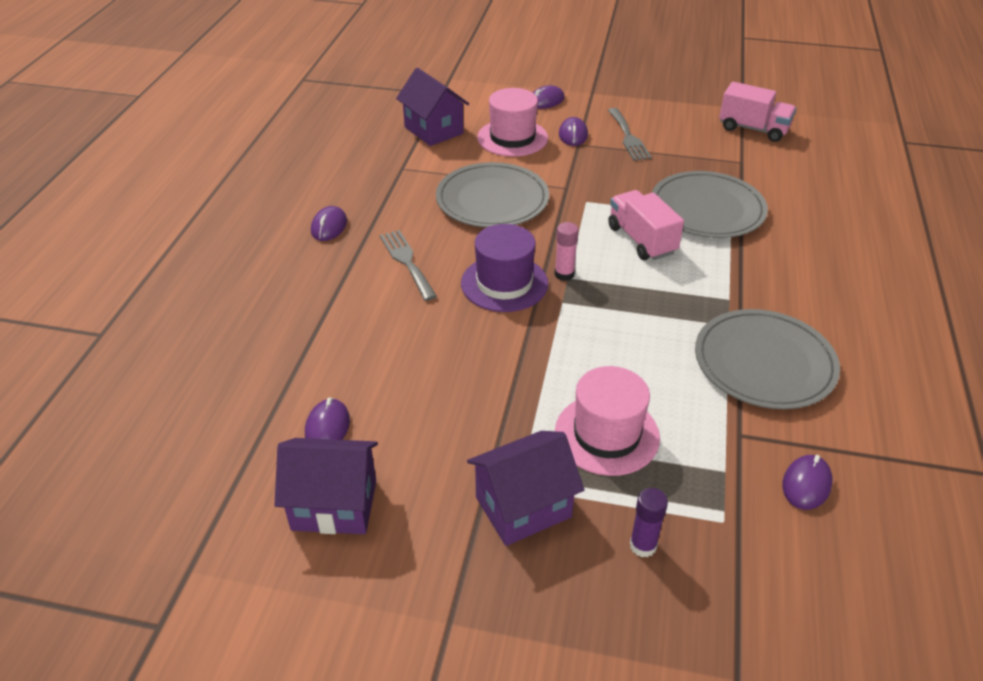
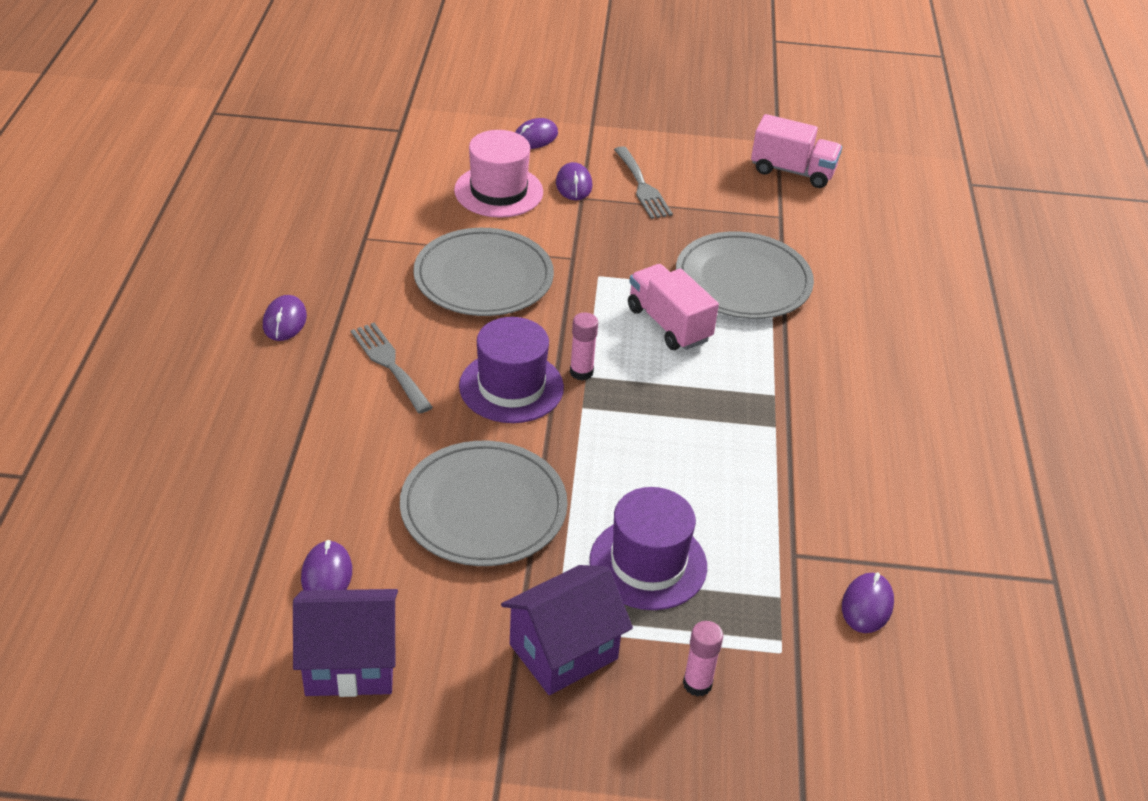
camera: 10 degrees left, 0 degrees up
(433, 130) = (397, 183): purple house -> none
(607, 434) = (648, 563): pink hat -> purple hat
(643, 545) = (697, 684): purple glue stick -> pink glue stick
(764, 363) = (817, 469): grey plate -> grey plate (483, 508)

